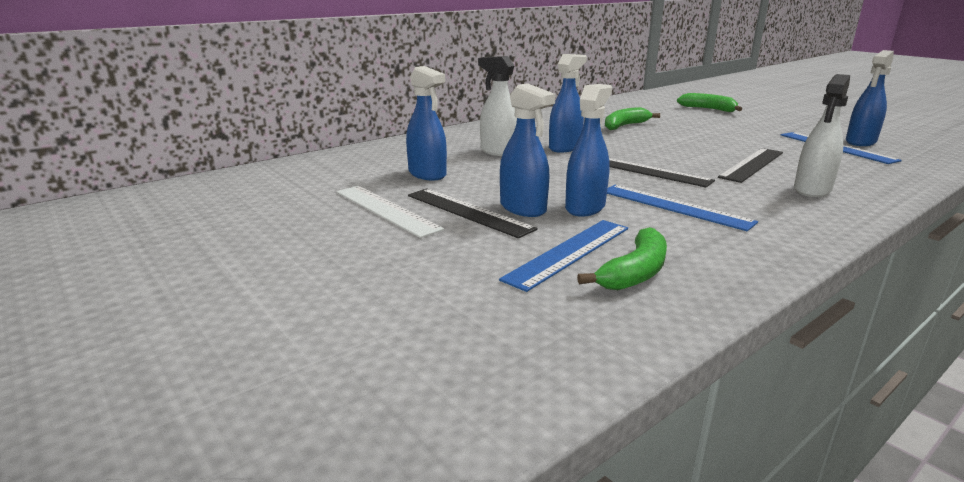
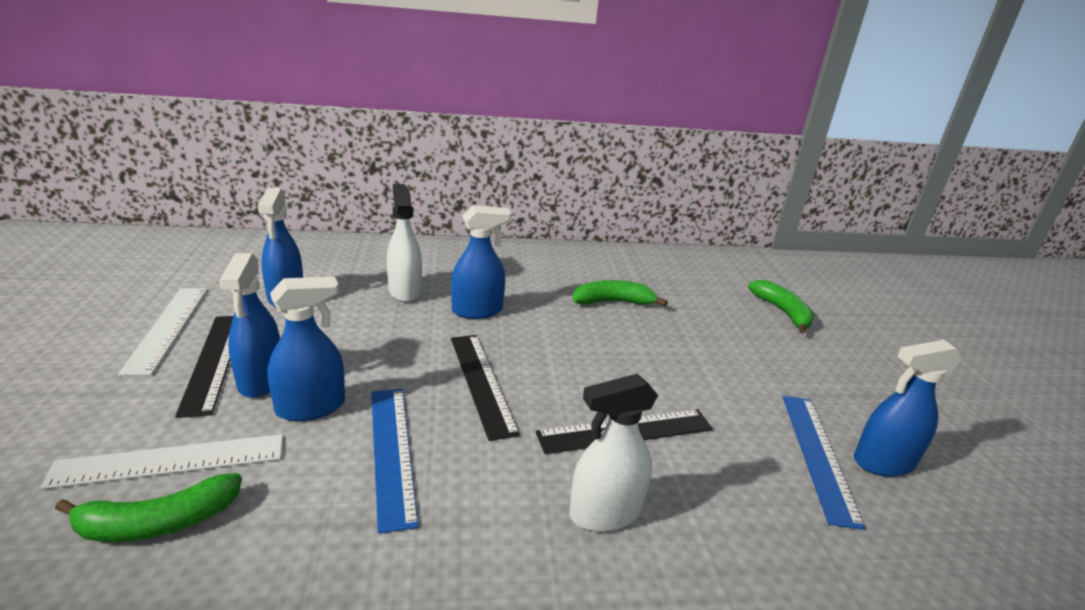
camera: 30 degrees right, 5 degrees up
(569, 252) = (170, 461): blue ruler -> white ruler

